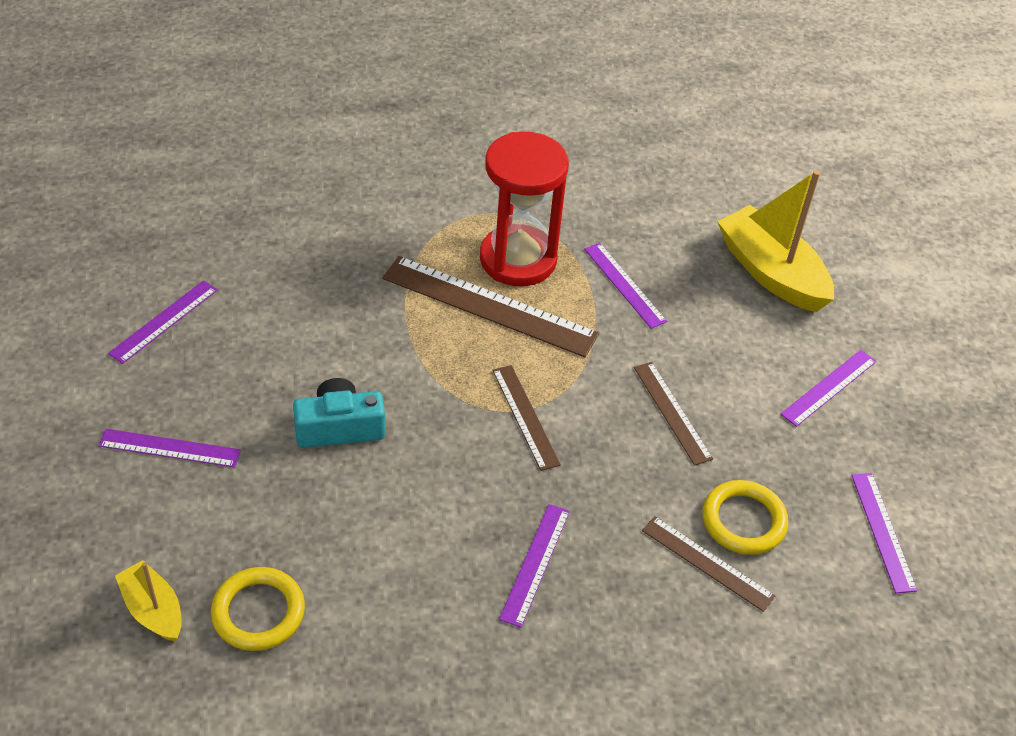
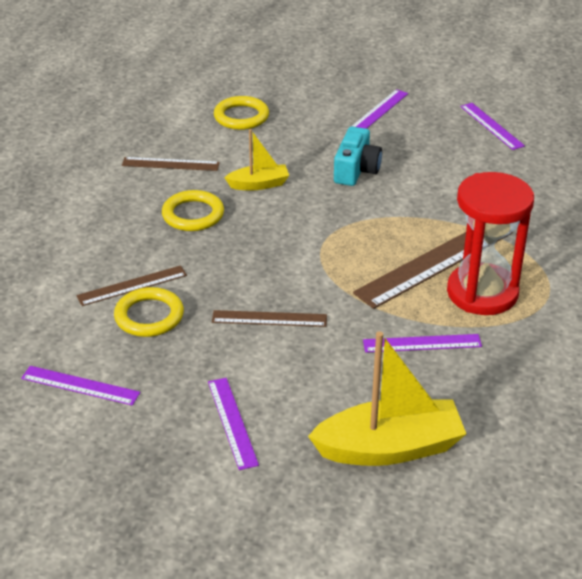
camera: 120 degrees right, 10 degrees down
(153, 610) = (269, 88): yellow boat -> yellow boat (259, 184)
(525, 416) = (314, 246): brown ruler -> brown ruler (170, 164)
(535, 564) = (193, 215): purple ruler -> yellow ring

